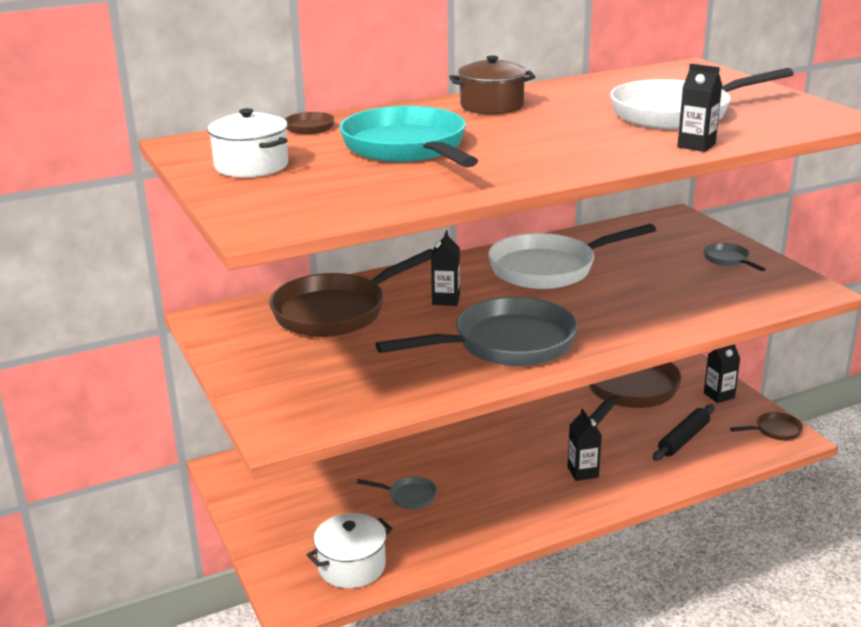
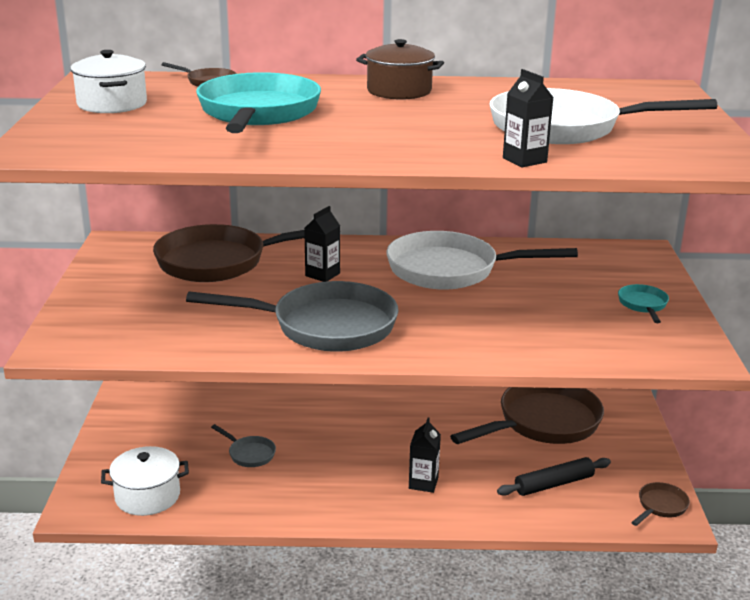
camera: 25 degrees right, 0 degrees up
(719, 395) = (634, 454): black carton -> none
(728, 260) = (643, 305): grey pan -> turquoise pan
(775, 431) = (660, 506): brown pan -> brown pan turned 60 degrees counterclockwise

